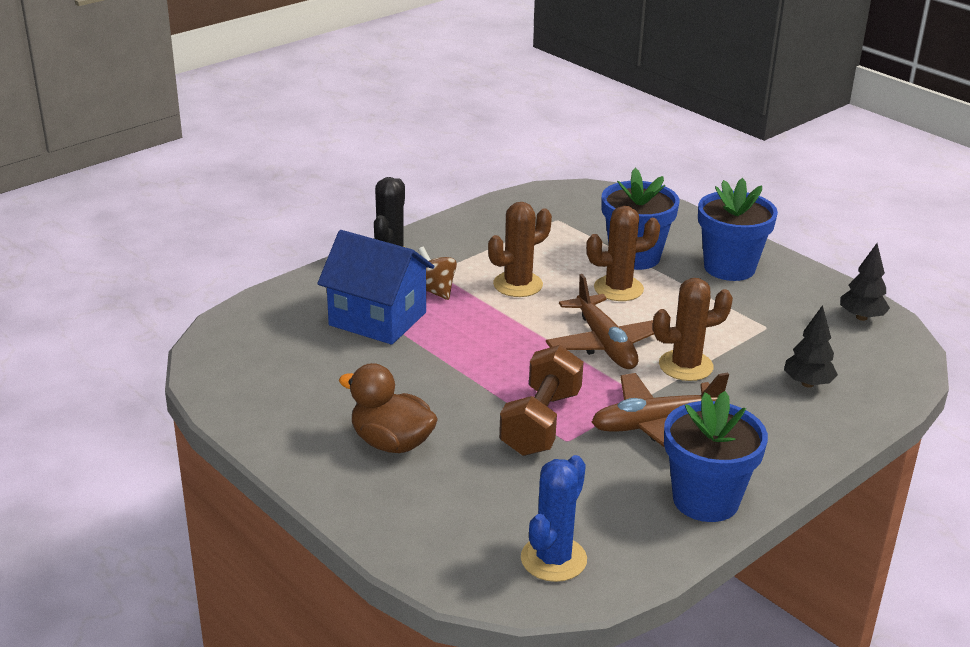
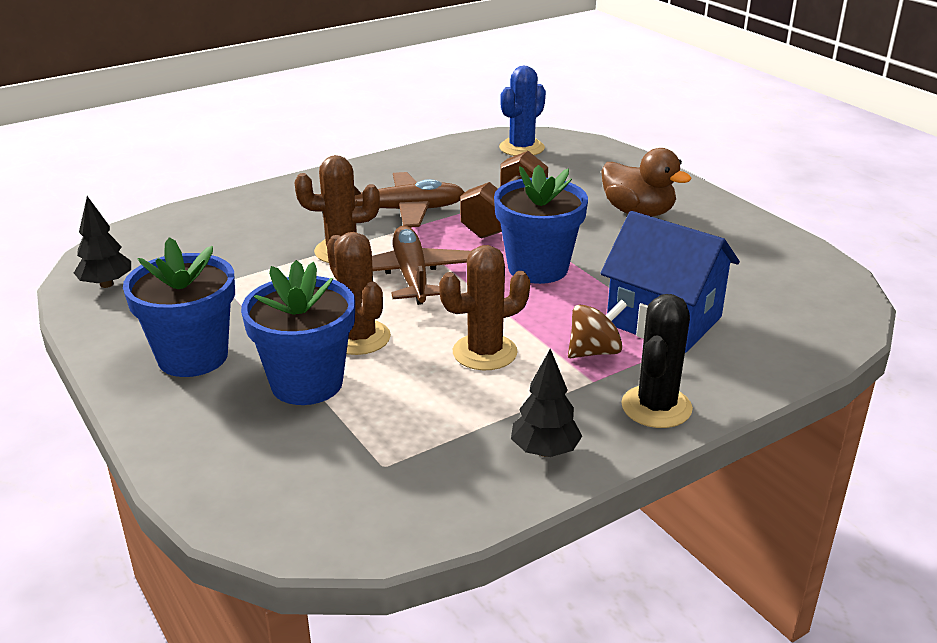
camera: 170 degrees left, 0 degrees up
(434, 291) = (594, 351): brown spinning top -> brown spinning top turned 90 degrees counterclockwise
(618, 289) = (358, 338): brown cactus -> brown cactus turned 60 degrees clockwise
(705, 500) = (396, 167): blue flower pot -> blue flower pot (538, 268)
(807, 383) = (238, 230): black tree -> black tree (545, 451)

